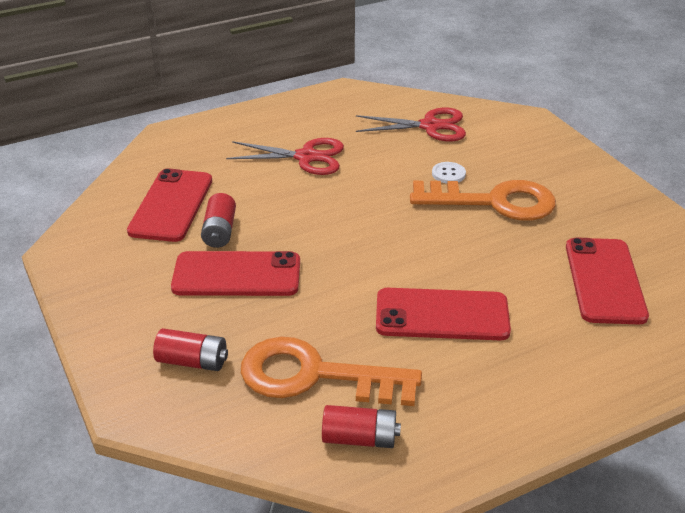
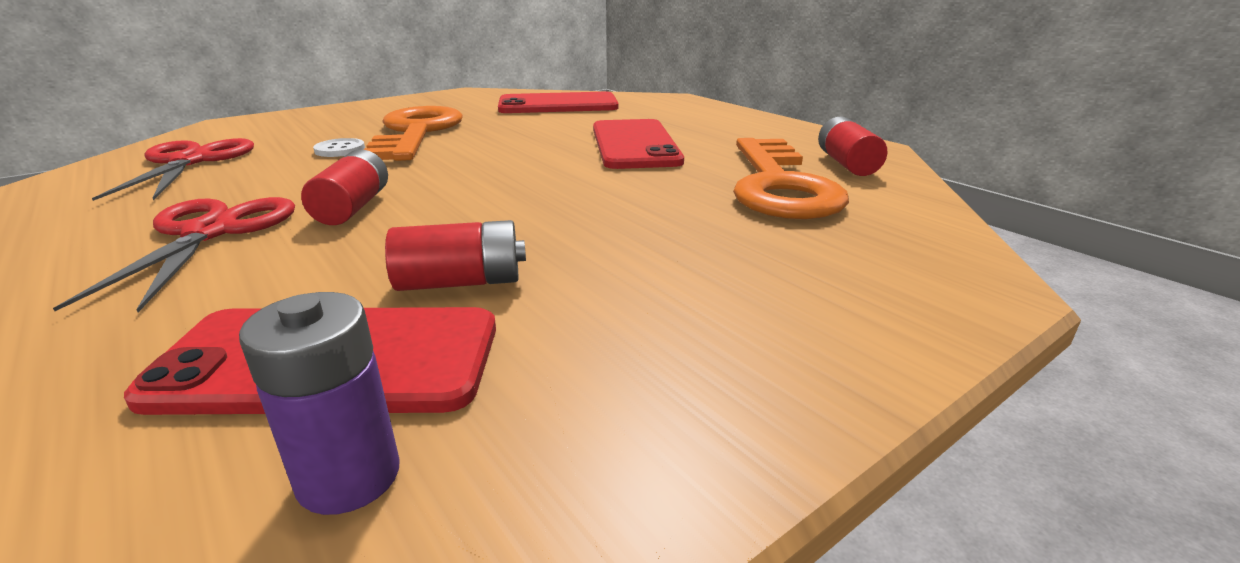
camera: 100 degrees left, 10 degrees down
(108, 216) = (349, 477): none -> purple battery
(192, 361) = (831, 256): red battery -> red battery (353, 207)
(236, 275) = (598, 250): red phone -> none

